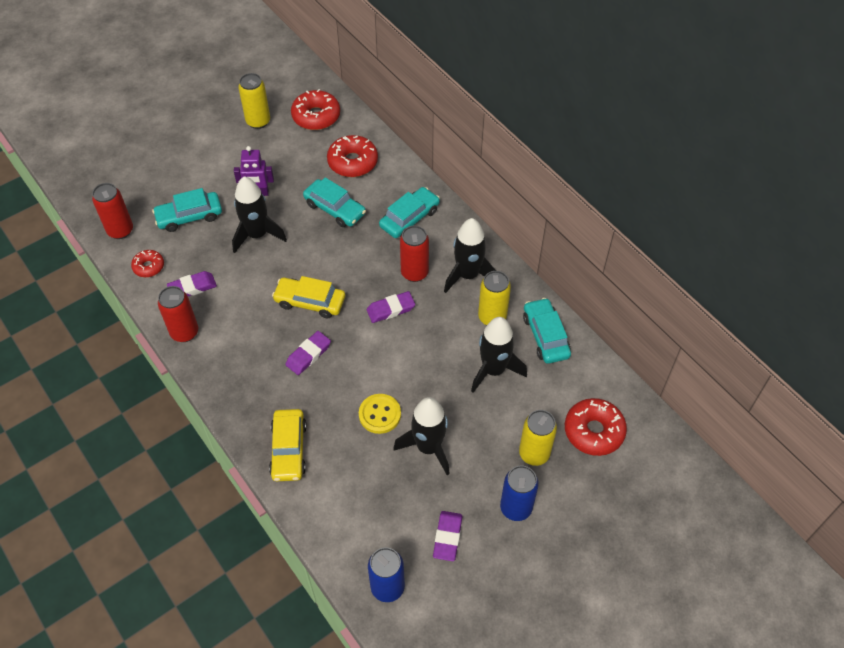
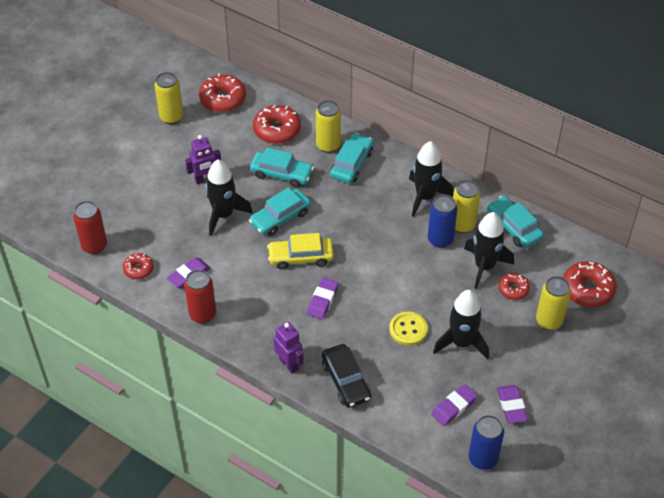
camera: 20 degrees left, 5 degrees down
(189, 216) = (152, 216): turquoise car -> turquoise car (280, 217)
(241, 412) = (289, 364): none -> purple robot
(288, 449) = (345, 381): yellow car -> black car
(390, 309) = (374, 243): purple eraser -> purple eraser (454, 407)
(395, 192) = (328, 145): none -> yellow can
(414, 273) = (379, 208): red can -> none
(512, 405) = (513, 289): none -> red donut
(516, 508) = (554, 366): blue can -> blue can (440, 240)

